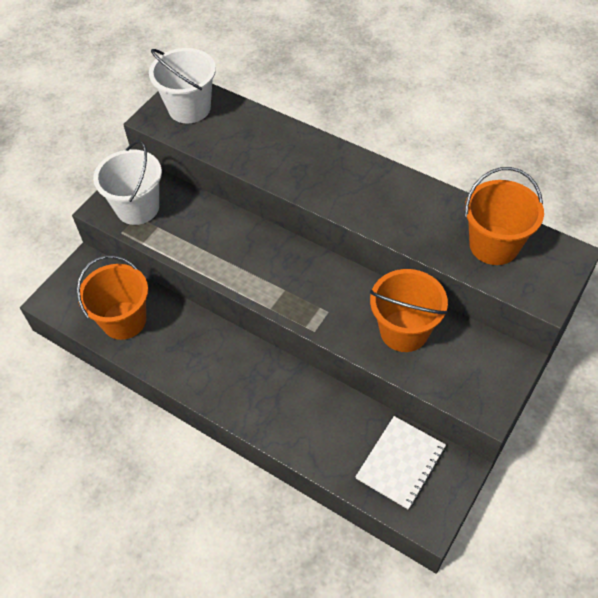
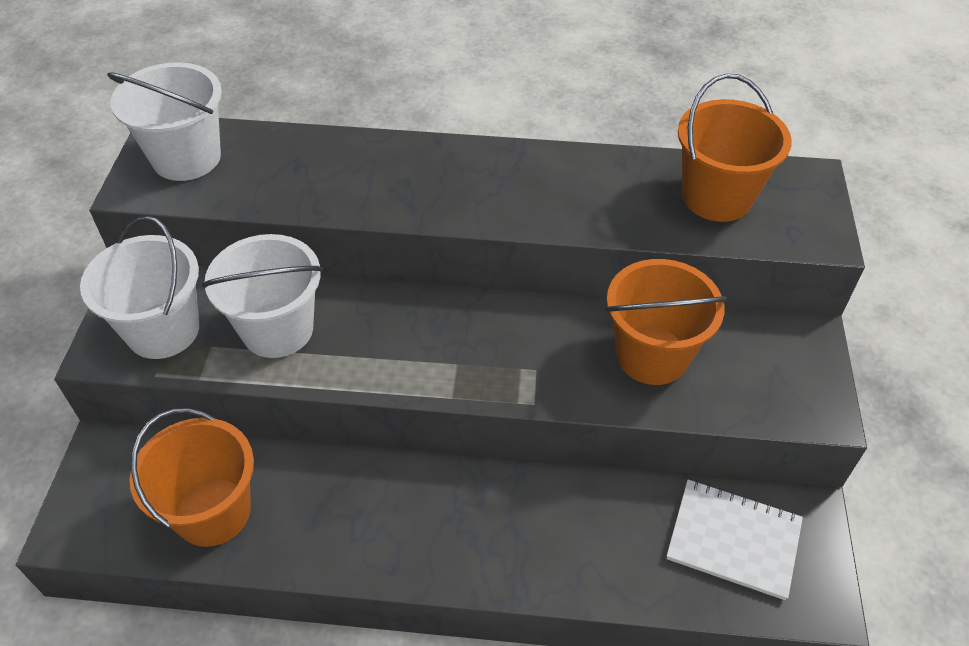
camera: 30 degrees left, 5 degrees down
(197, 230) = (277, 329): none -> white bucket
(400, 463) = (733, 540): white notebook -> white notebook turned 75 degrees counterclockwise

